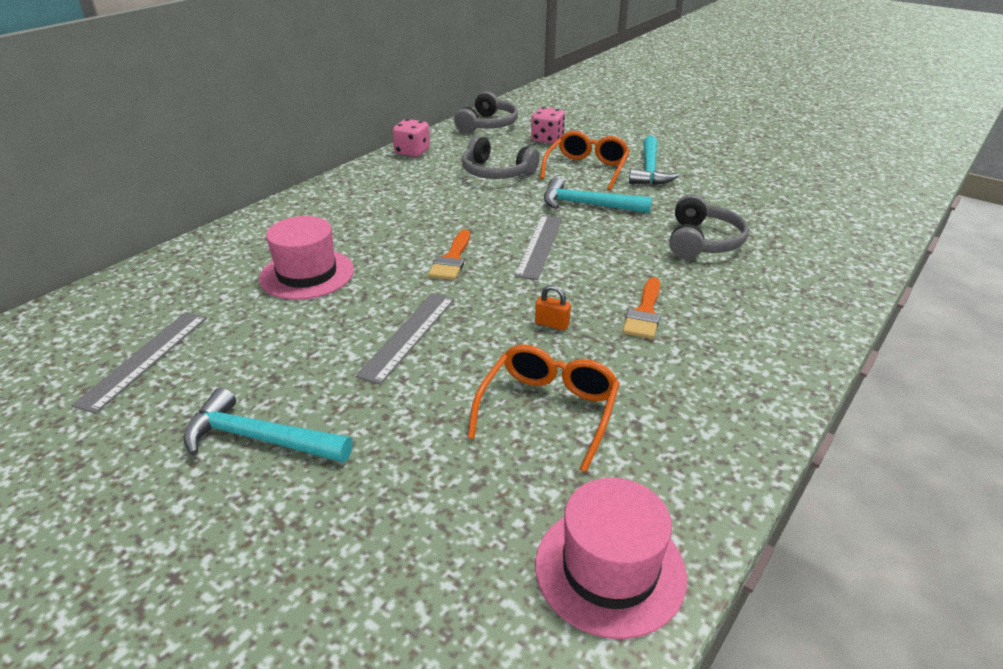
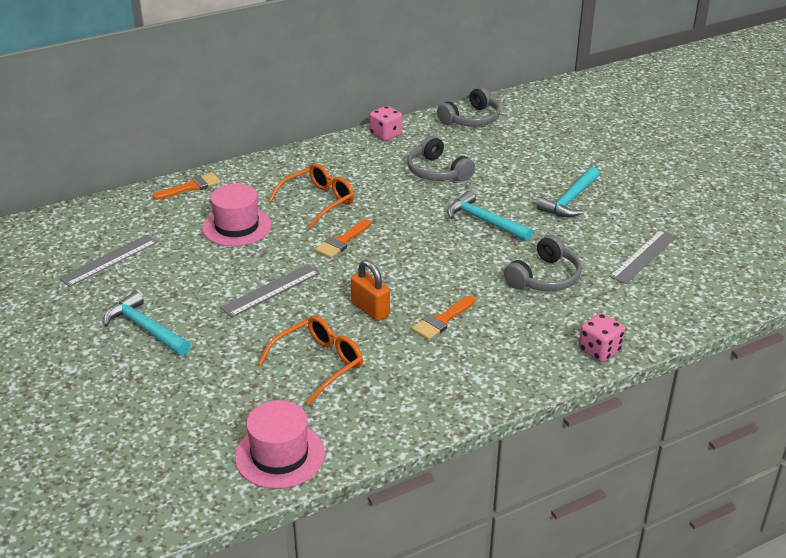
camera: 25 degrees right, 0 degrees up
(215, 245) = (191, 187): none -> orange brush
(540, 246) = (414, 247): grey ruler -> grey ruler (643, 256)
(547, 139) = (510, 147): pink dice -> pink dice (599, 350)
(552, 324) = (370, 309): orange padlock -> orange padlock, size x1.72
(587, 169) = (516, 186): orange glasses -> orange glasses (318, 201)

